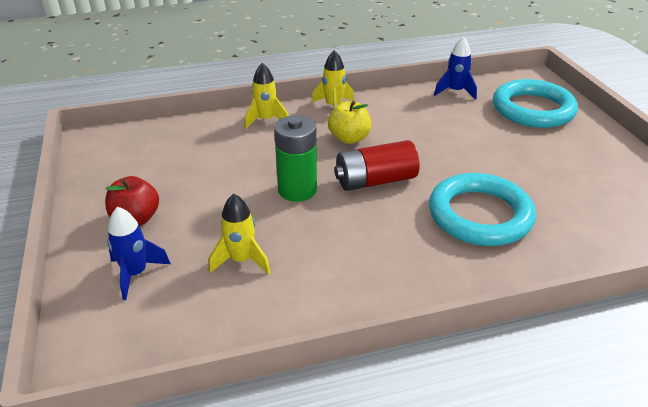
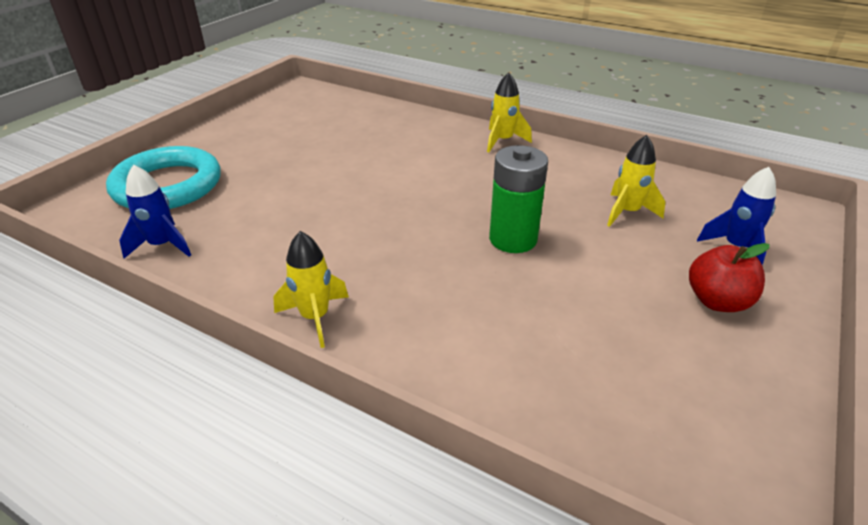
camera: 135 degrees left, 0 degrees up
(266, 120) = (429, 354): yellow rocket -> yellow rocket (503, 141)
(349, 138) = (379, 261): yellow apple -> none
(375, 181) = (431, 208): red battery -> none
(479, 215) = (404, 151): turquoise ring -> none

